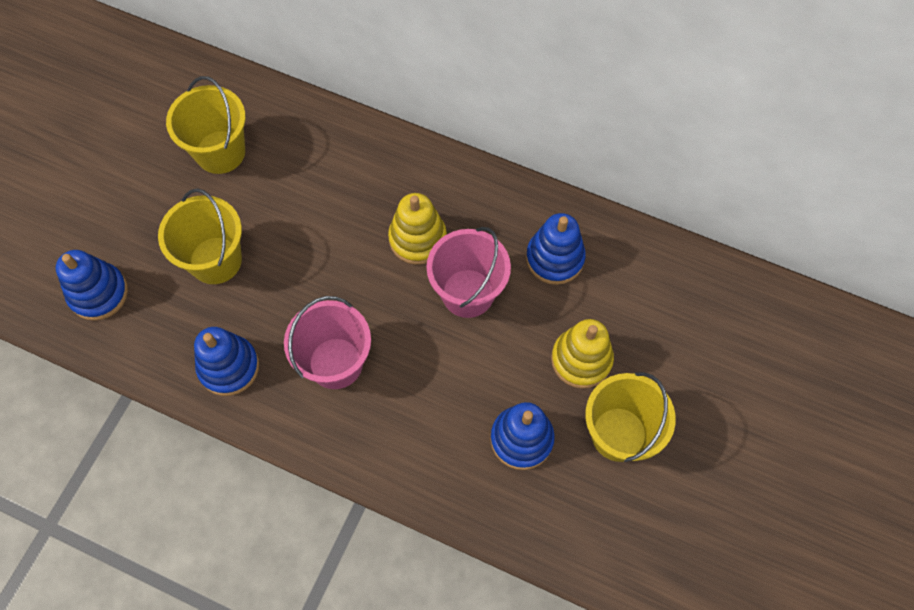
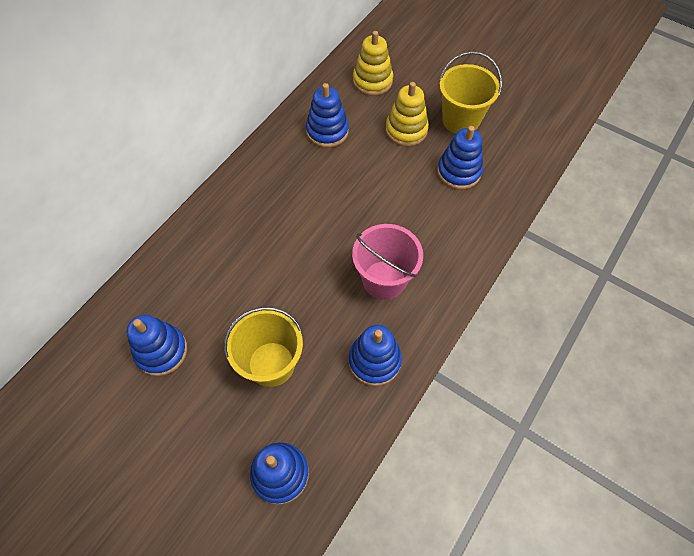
camera: 80 degrees left, 5 degrees down
(220, 152) = (161, 351): yellow bucket -> blue stacking toy
(417, 239) = (290, 211): yellow stacking toy -> yellow stacking toy (372, 81)
(467, 293) = (343, 186): pink bucket -> none

